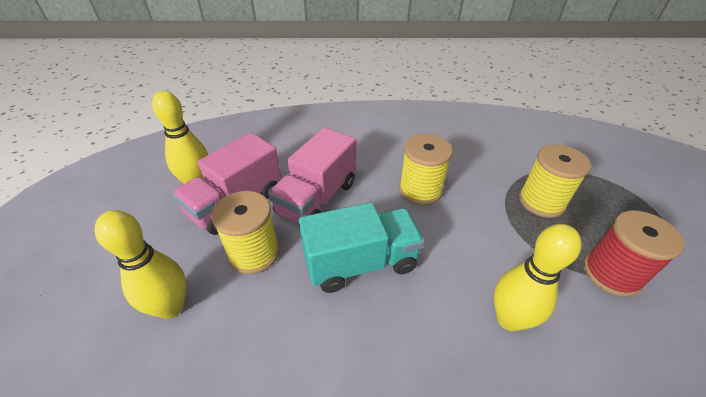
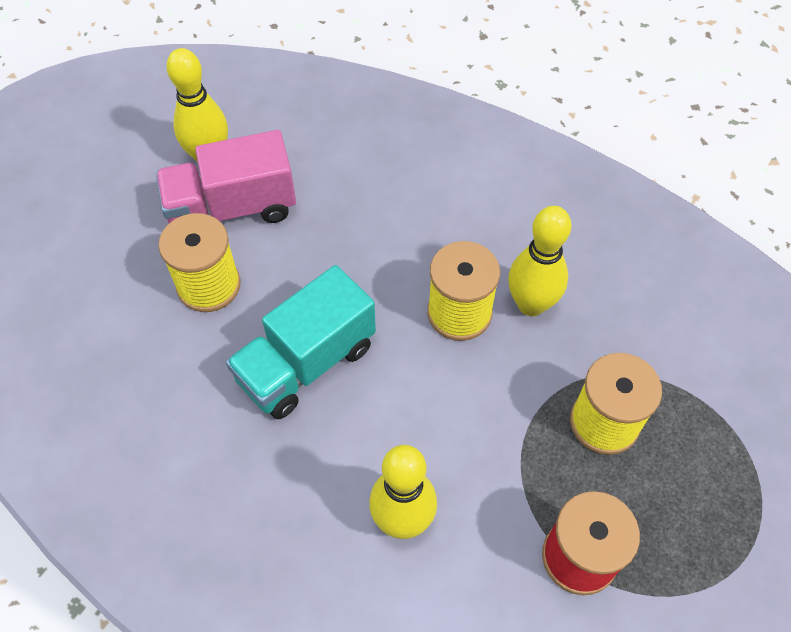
camera: 35 degrees right, 15 degrees up
(171, 307) = (100, 299): yellow bowling pin -> yellow bowling pin (531, 304)
(317, 198) = (325, 252): pink truck -> none
(360, 262) = (306, 363): turquoise truck -> turquoise truck turned 120 degrees clockwise

